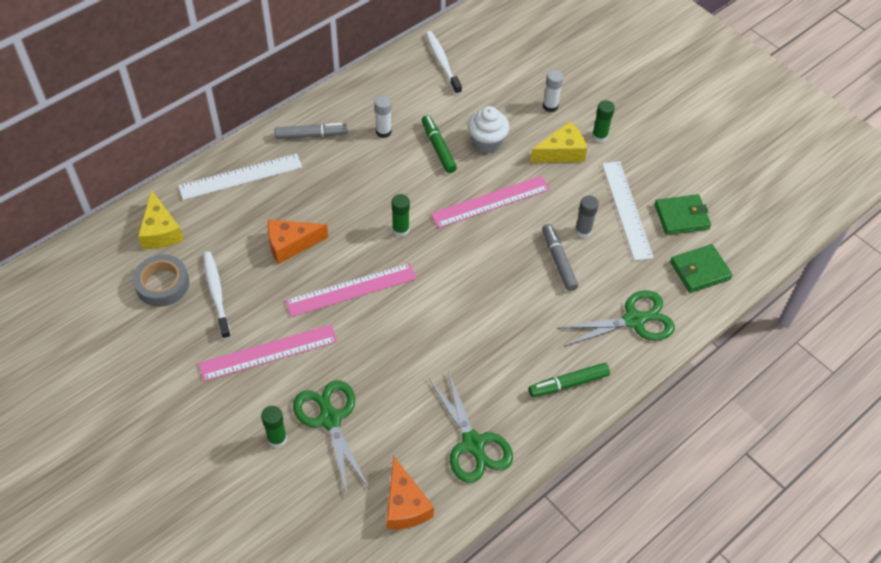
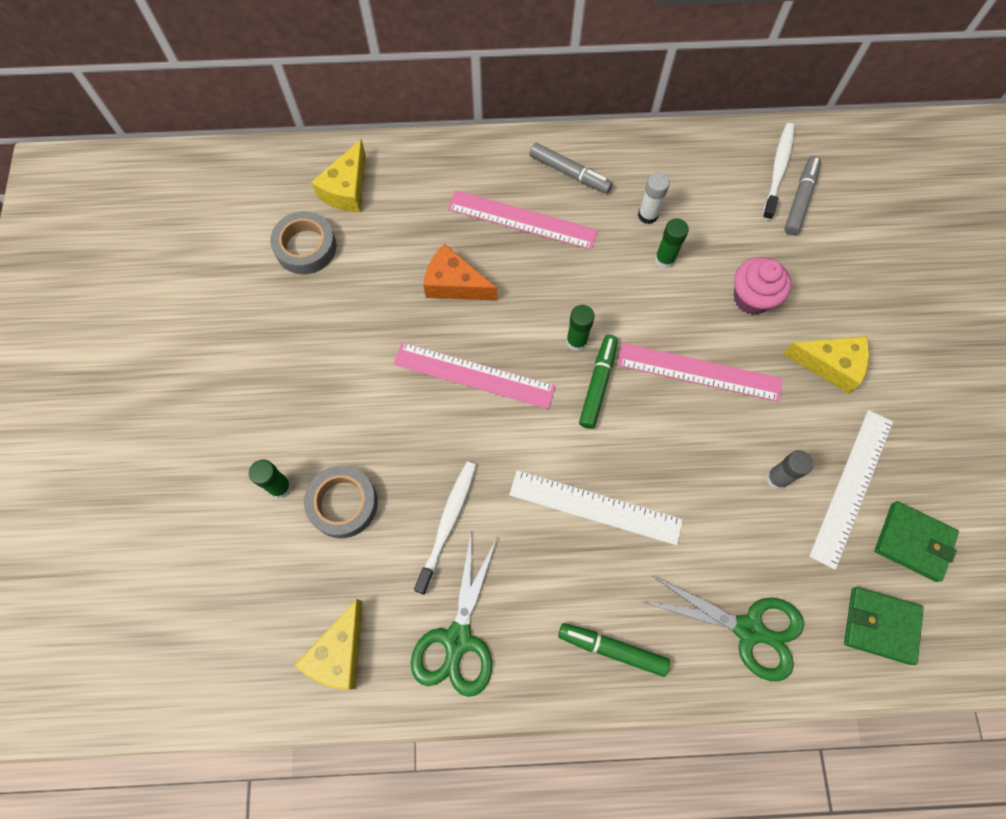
camera: 40 degrees right, 15 degrees up
(216, 294) = (345, 291): white toothbrush -> white toothbrush (447, 524)
(240, 176) = (465, 177): white ruler -> white ruler (595, 507)
(268, 352) = (343, 388): pink ruler -> pink ruler (522, 220)
(330, 419) = (343, 504): green scissors -> grey tape
(405, 505) = (339, 653): orange cheese -> yellow cheese
(438, 148) = (692, 271): green marker -> green marker (597, 384)
(487, 142) = (752, 298): white cupcake -> pink cupcake
(550, 106) = (862, 299): white glue stick -> none
(558, 261) = (719, 495): grey marker -> grey marker (800, 200)
(599, 136) = (892, 374): green glue stick -> green glue stick (664, 259)

